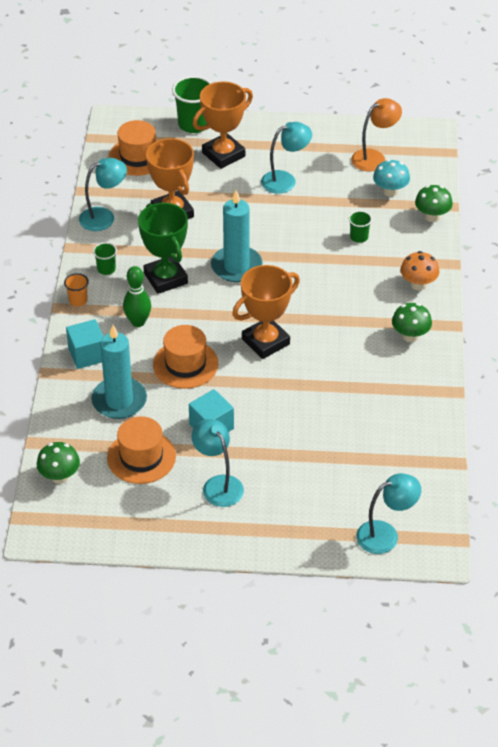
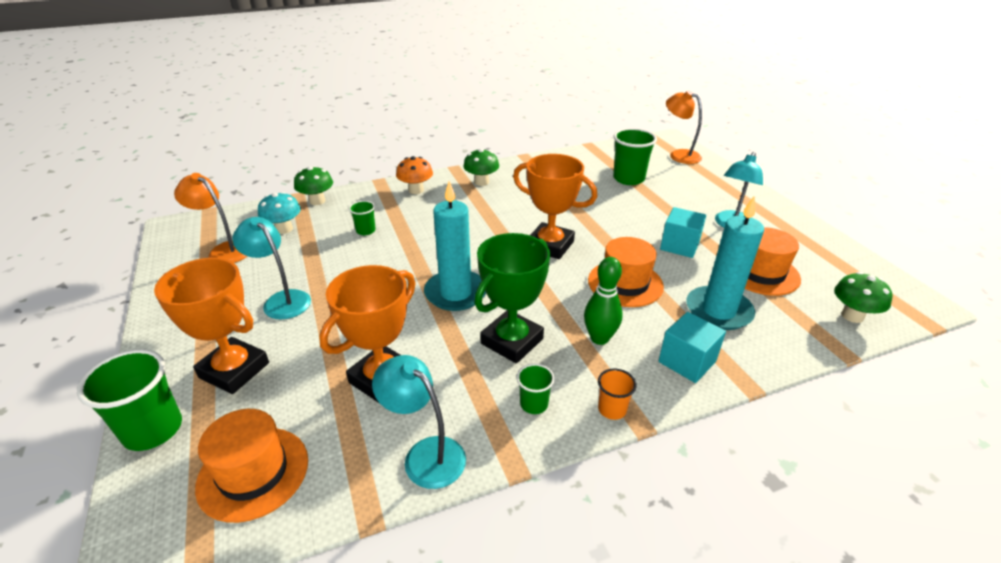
camera: 115 degrees left, 10 degrees down
(353, 455) = (628, 179): none -> green cup
(385, 534) = (679, 155): turquoise lamp -> orange lamp

